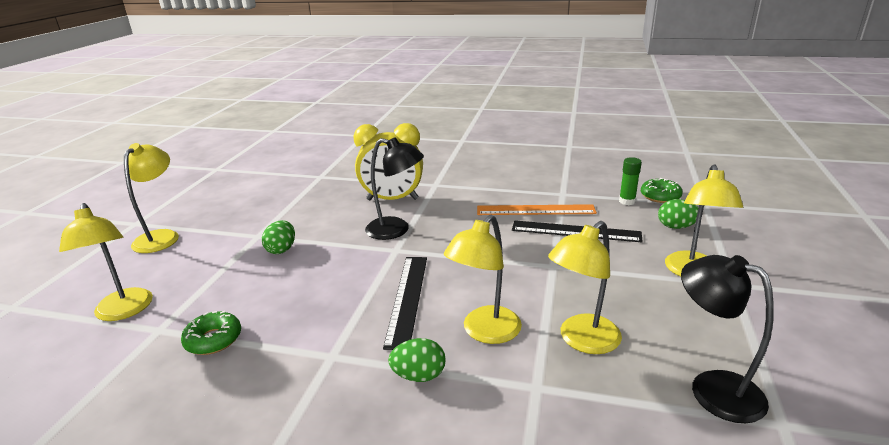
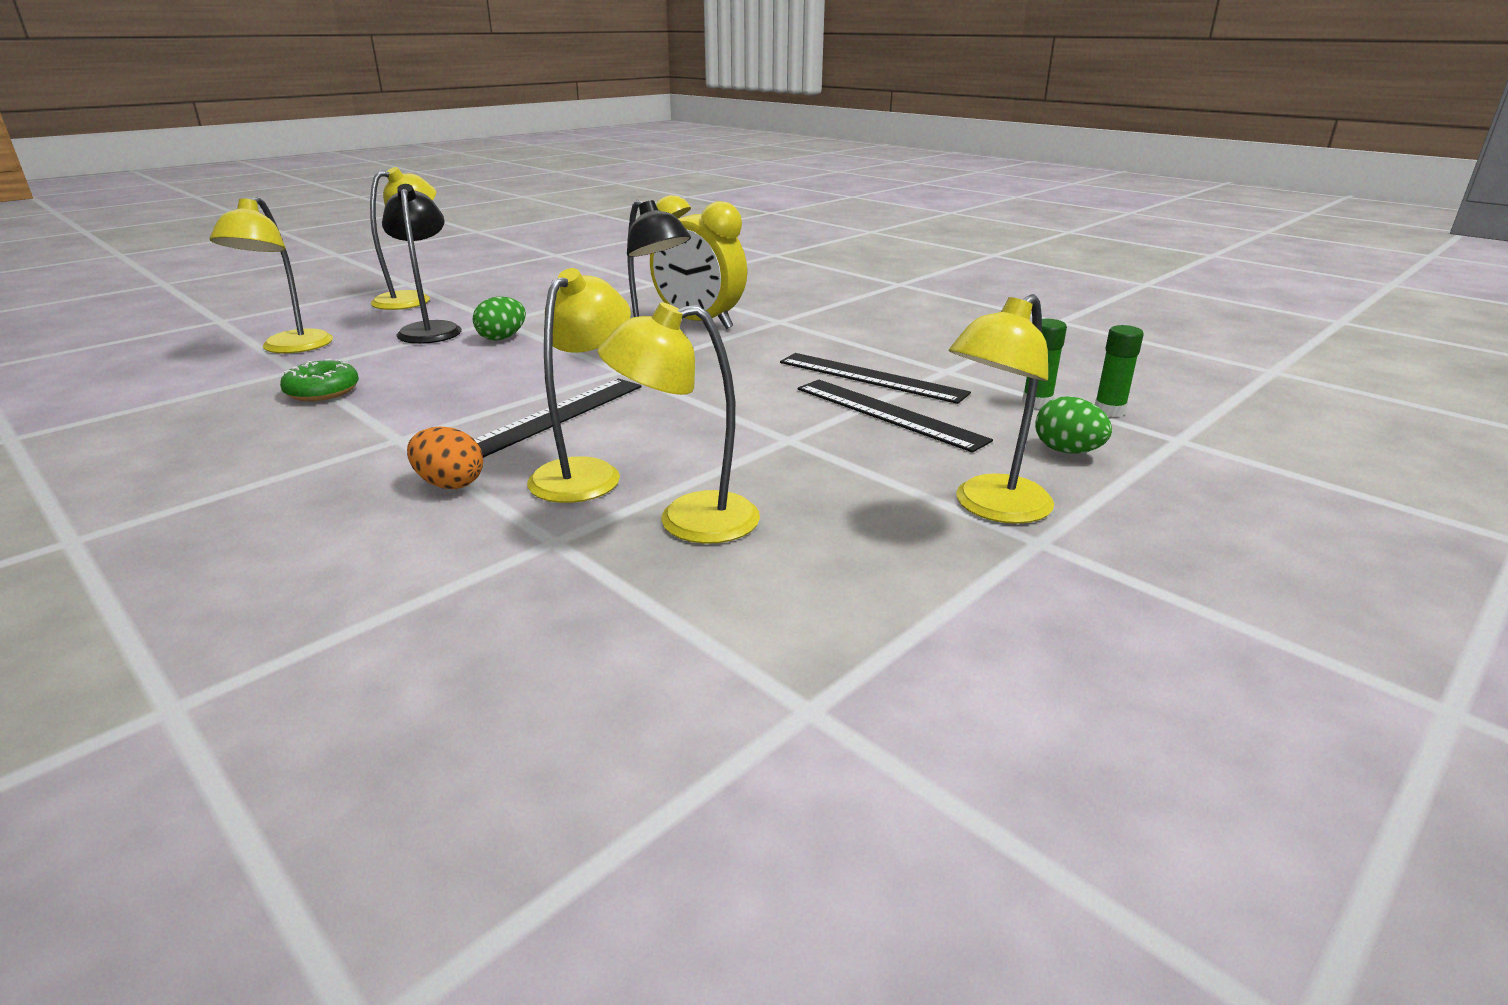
camera: 30 degrees right, 0 degrees up
(419, 375) = (450, 484): green egg -> orange egg
(485, 332) = (585, 473): yellow lamp -> yellow lamp turned 135 degrees clockwise
(535, 210) = (871, 377): orange ruler -> black ruler
(660, 196) = (1109, 411): green donut -> green glue stick
(712, 388) = (777, 631): black lamp -> black lamp (430, 329)

